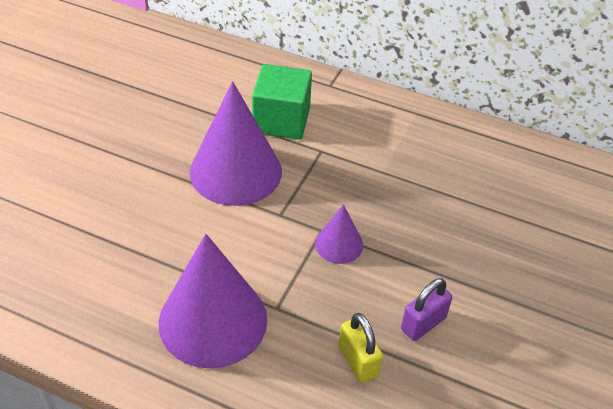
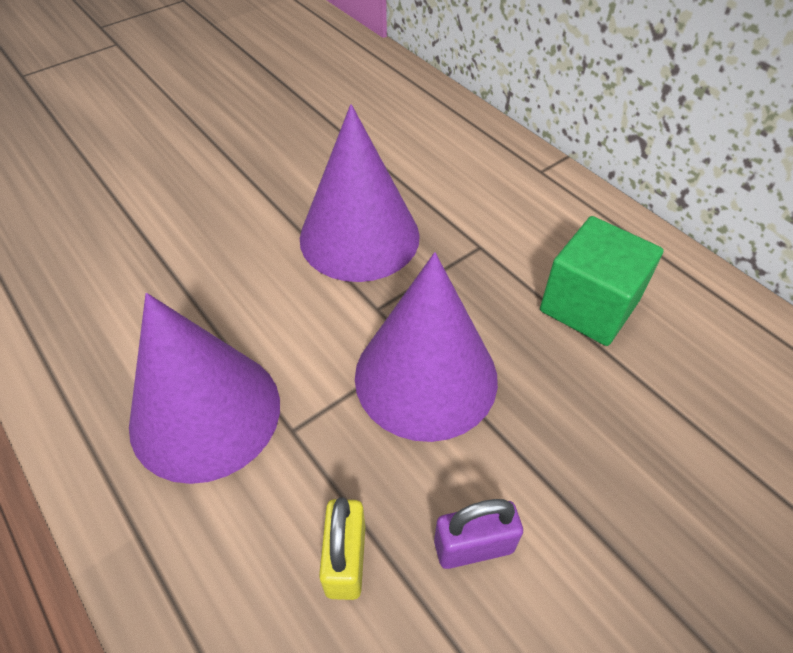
camera: 30 degrees right, 5 degrees up
(281, 120) = (453, 194): green cube -> green cube (589, 305)
(339, 244) = (426, 377): purple cone -> purple cone, size x2.06

